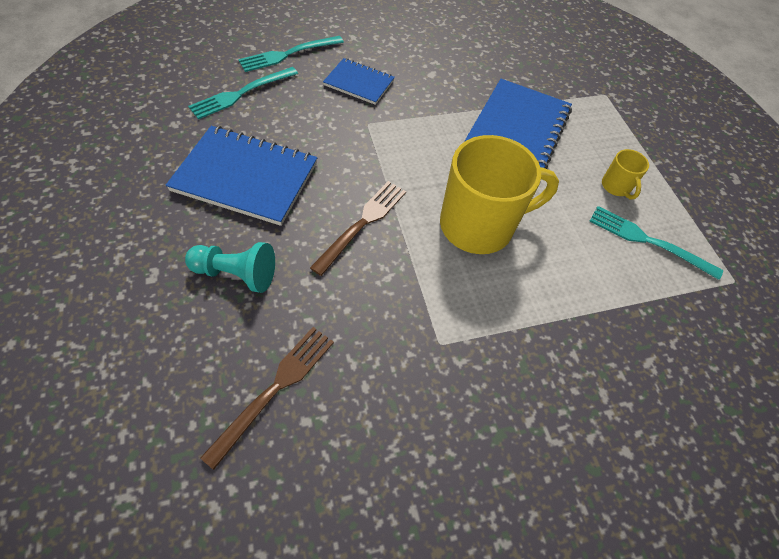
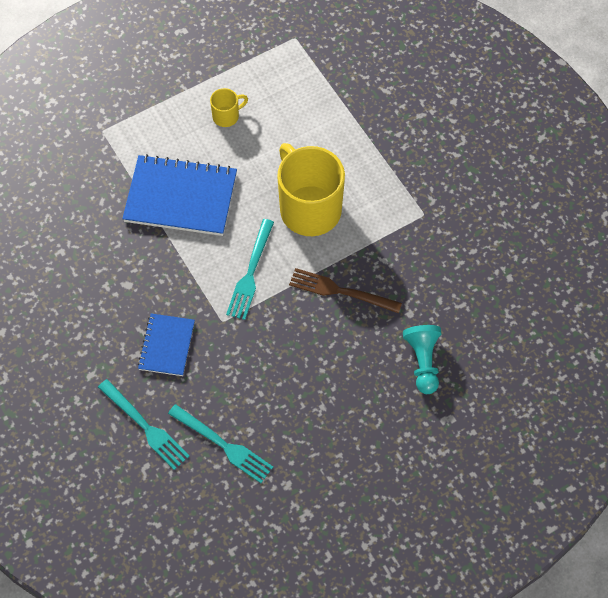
camera: 100 degrees left, 5 degrees up
(245, 177) = (327, 396): blue notebook -> none
(276, 387) = (496, 302): brown fork -> none
(647, 241) = (278, 93): turquoise fork -> turquoise fork (250, 274)

